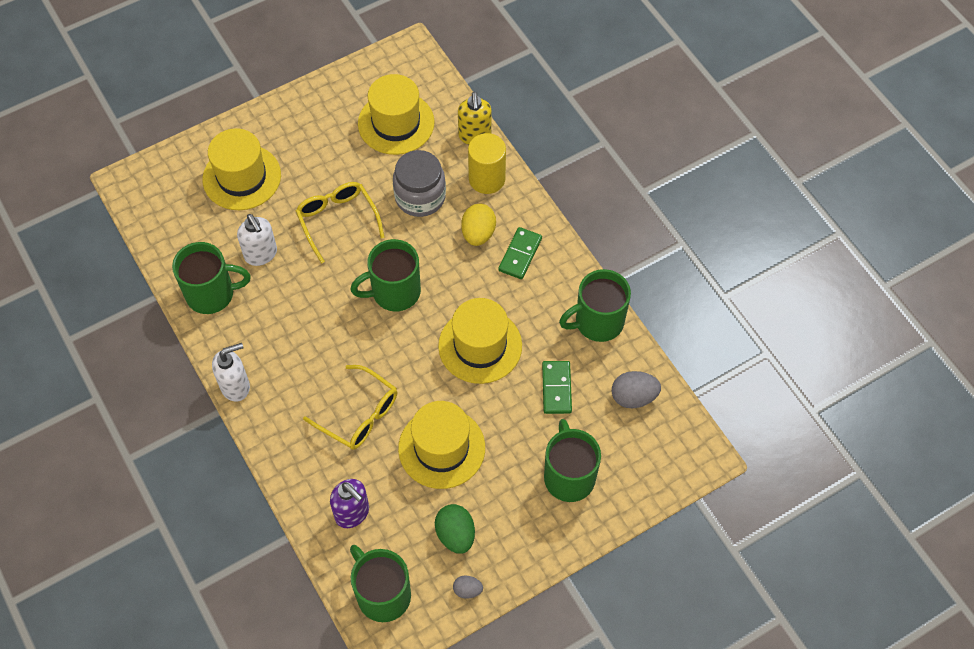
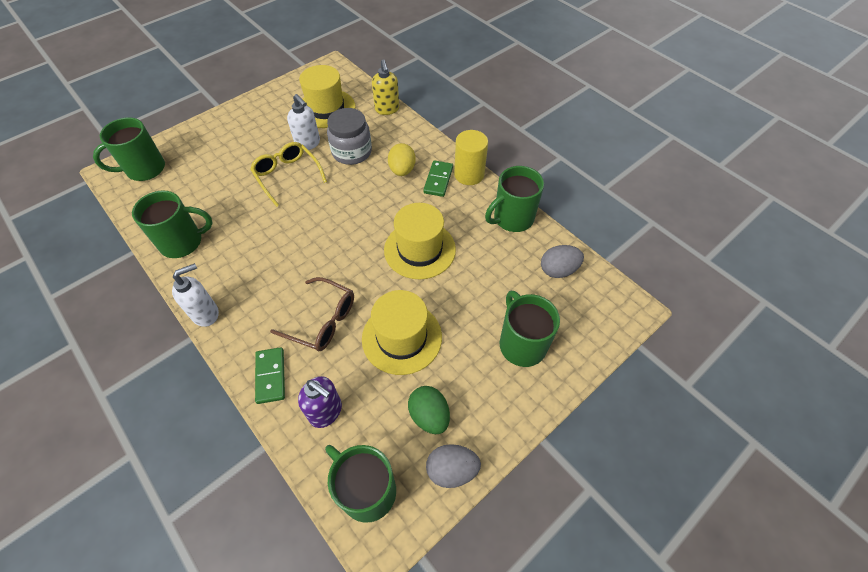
camera: 10 degrees left, 5 degrees down
(242, 177) = (207, 156): yellow hat -> none
(261, 254) = (225, 207): white soap dispenser -> white soap dispenser (308, 144)
(359, 414) = (322, 320): yellow glasses -> brown glasses
(394, 292) = (340, 220): green mug -> green mug (144, 169)
(467, 590) = (452, 470): grey egg -> grey egg, size x1.73
(487, 179) = (401, 134): yellow cylinder -> yellow cylinder (469, 174)
(556, 388) = (492, 273): green domino -> green domino (271, 376)

